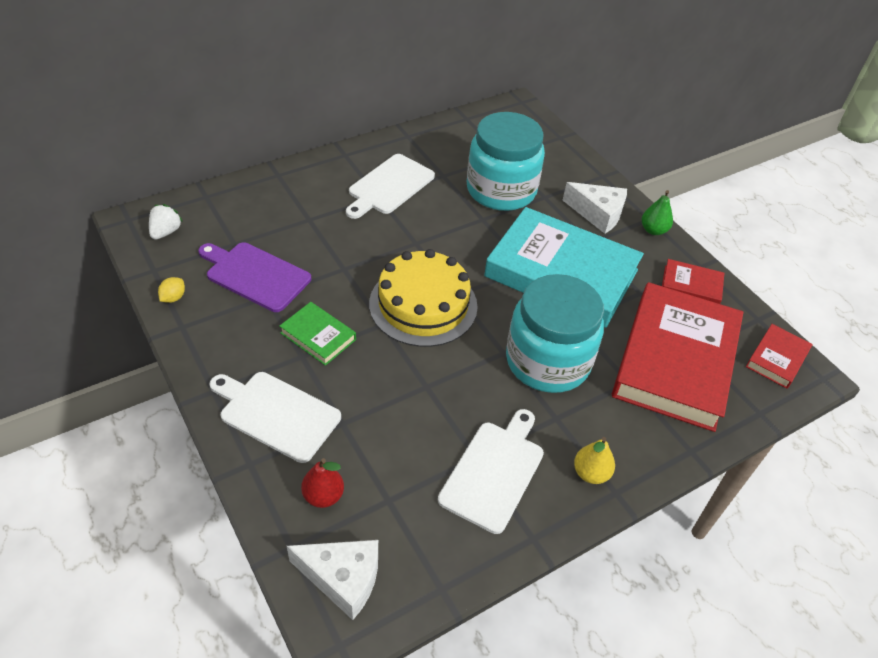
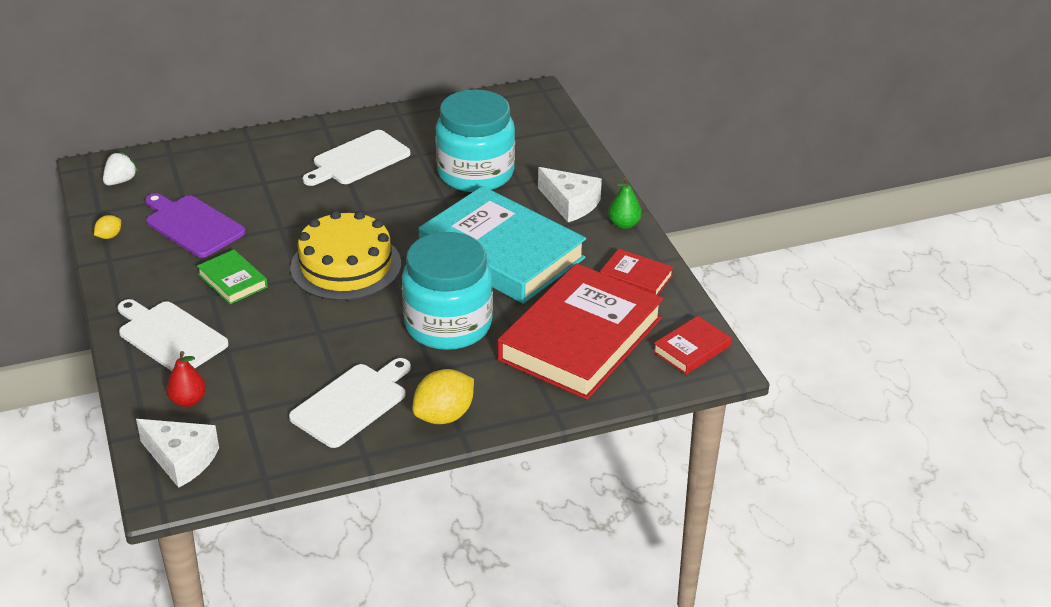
camera: 15 degrees right, 10 degrees down
(590, 473) = (444, 416): yellow pear -> yellow lemon

